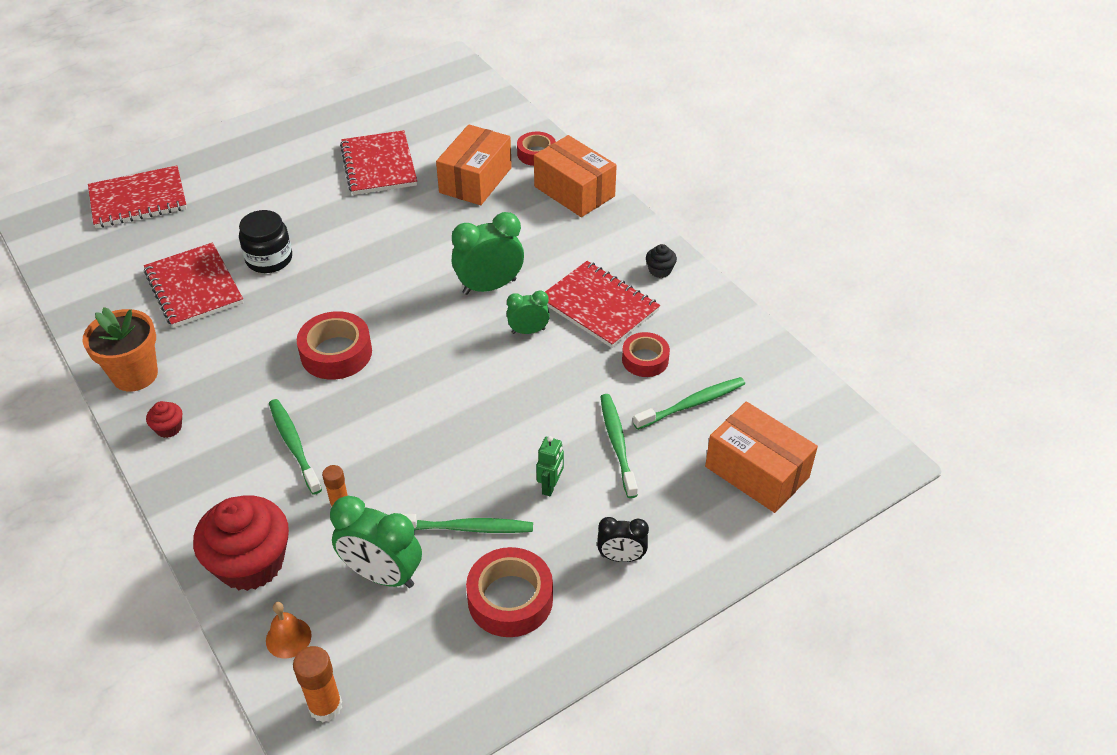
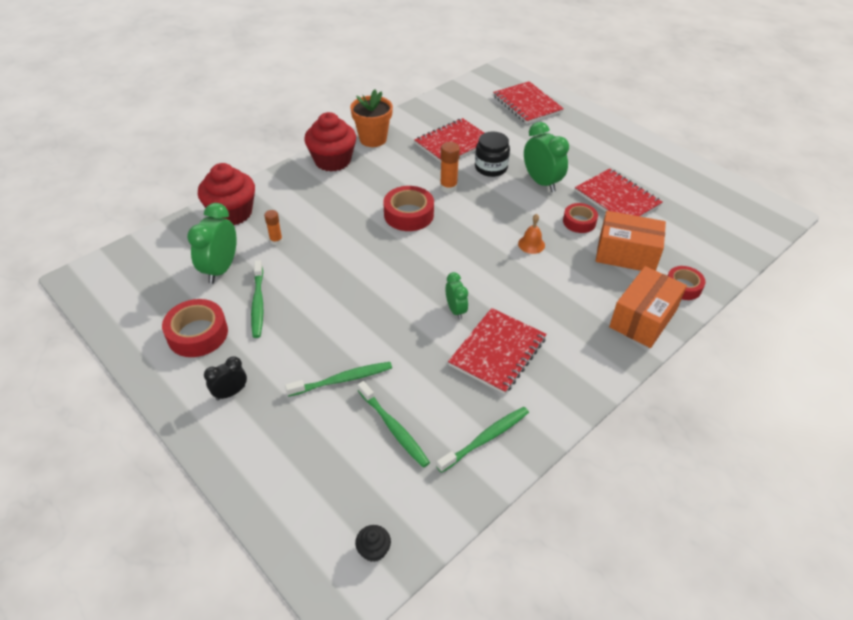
camera: 80 degrees right, 0 degrees up
(169, 428) = (332, 160): red cupcake -> red cupcake, size x2.36
(288, 638) = (178, 238): orange bell -> orange bell (531, 244)
(294, 445) = (324, 212): green toothbrush -> green toothbrush (485, 438)
(325, 706) = (129, 262): orange glue stick -> orange glue stick (448, 187)
(379, 165) = (617, 199): red notebook -> red notebook turned 75 degrees clockwise
(489, 286) = (499, 281): green clock -> green clock (541, 182)
(550, 486) = (297, 343): green robot -> none
(621, 557) = (230, 393): black clock -> black clock turned 60 degrees clockwise
(645, 359) = (440, 390): red tape -> red tape (579, 222)
(660, 270) = (559, 391): black cupcake -> black cupcake (374, 550)
(757, 472) = (320, 483): orange box -> none

